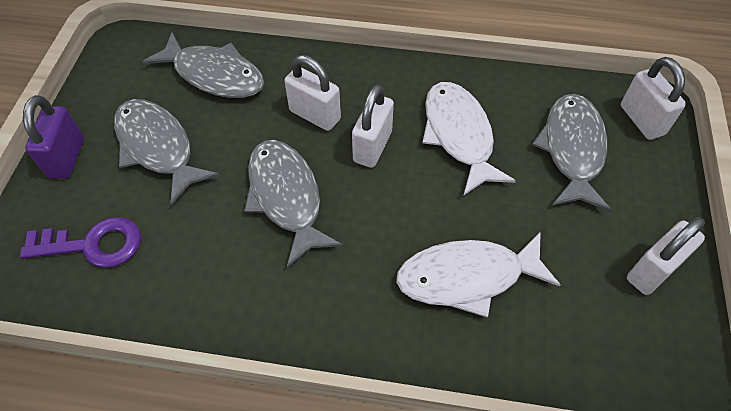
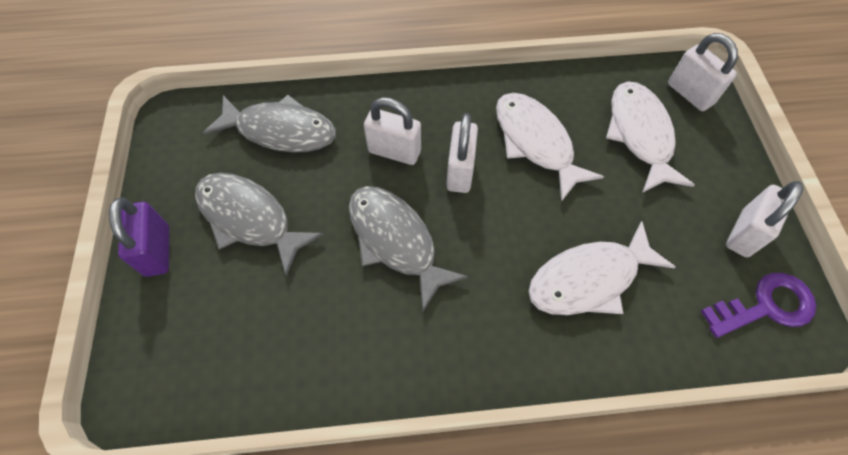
camera: 15 degrees left, 5 degrees up
(93, 244) = (218, 336): purple key -> purple key (765, 306)
(572, 149) = (640, 134): grey fish -> white fish

